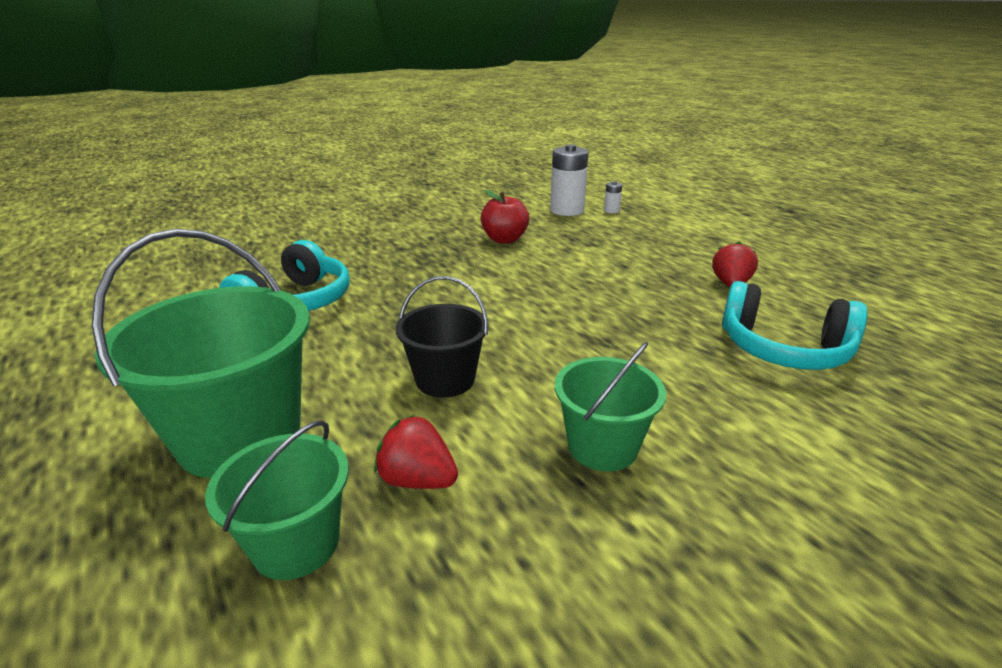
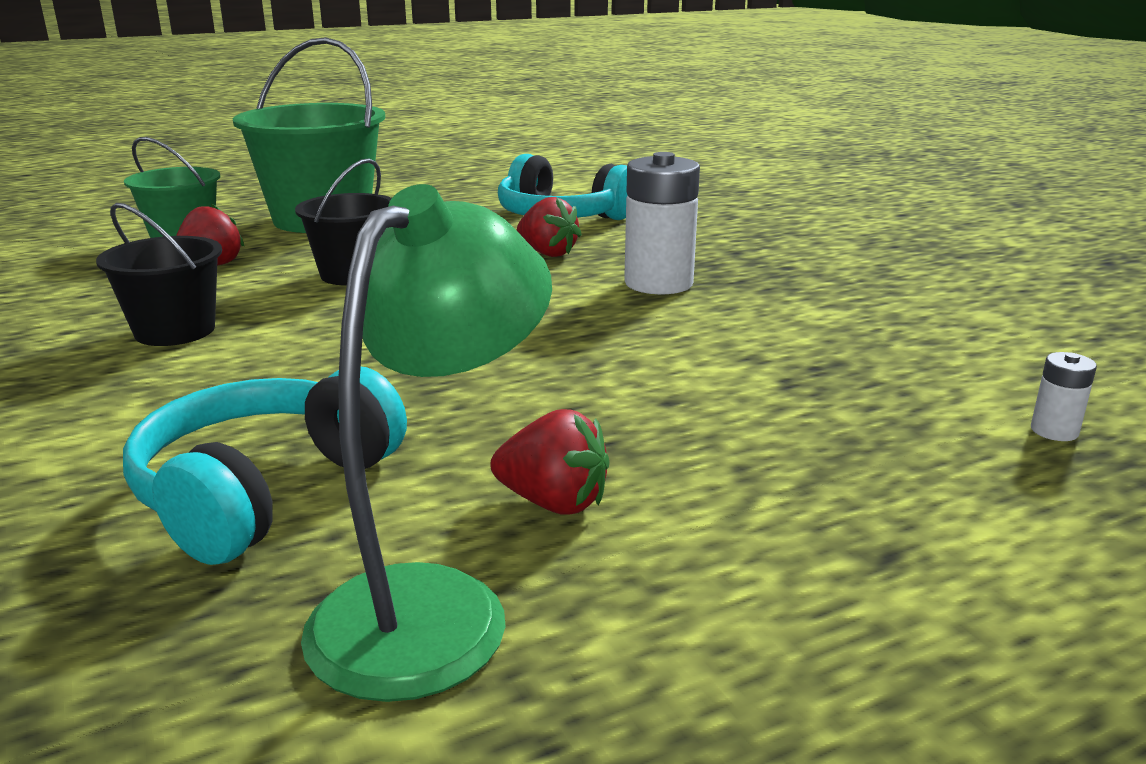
camera: 95 degrees right, 5 degrees down
(396, 302) = (547, 253): none -> red strawberry
(504, 240) = (790, 312): red apple -> none
(567, 210) = (1014, 377): white battery -> white battery (658, 283)
(602, 447) = (175, 331): green bucket -> black bucket
(816, 300) = (434, 605): none -> green lamp

